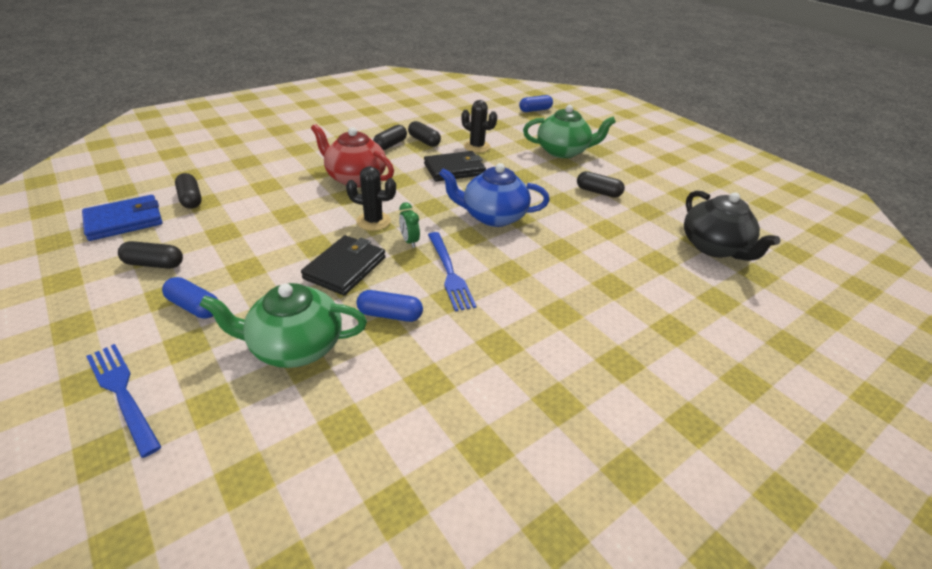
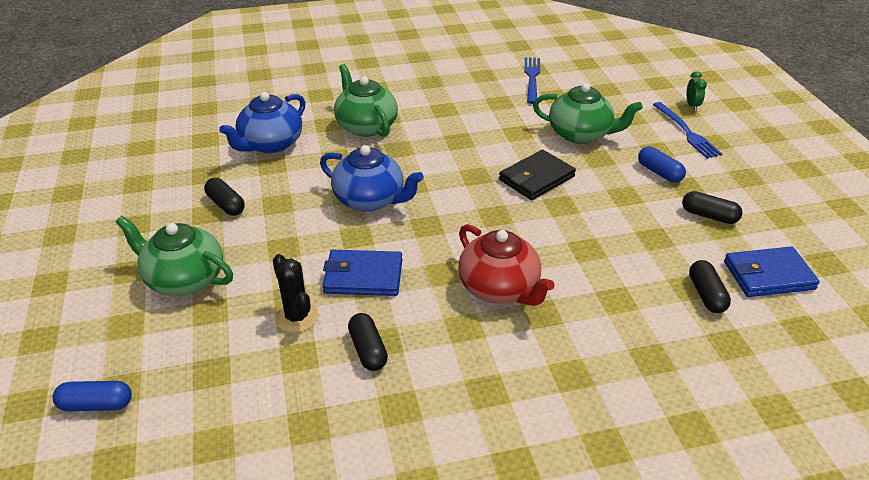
camera: 155 degrees left, 0 degrees up
(373, 221) = (497, 219): black cactus -> none
(390, 145) = (425, 352): black capsule -> none
(390, 315) = (510, 139): blue capsule -> none
(409, 241) = (470, 190): green clock -> green clock (692, 105)
(449, 272) = (449, 157): blue fork -> blue fork (532, 78)
(454, 169) = (363, 276): black wallet -> blue wallet
(569, 292) = (366, 126): none -> green teapot
(635, 247) = (270, 144): none -> blue teapot
(714, 247) = (202, 131): black teapot -> none

